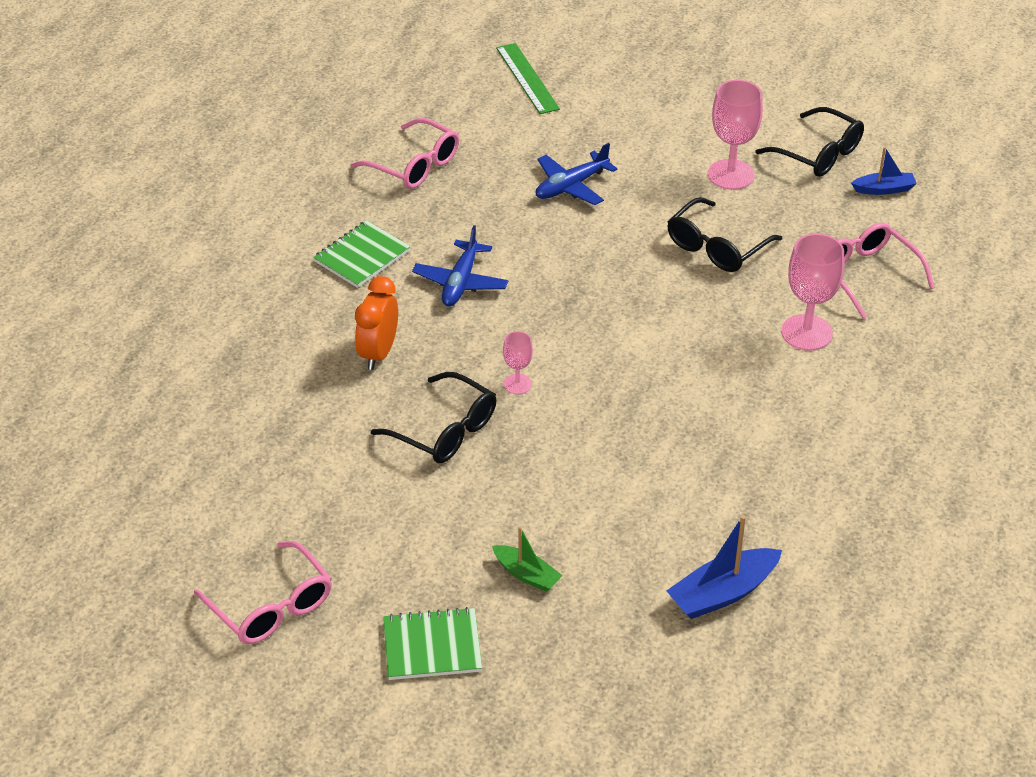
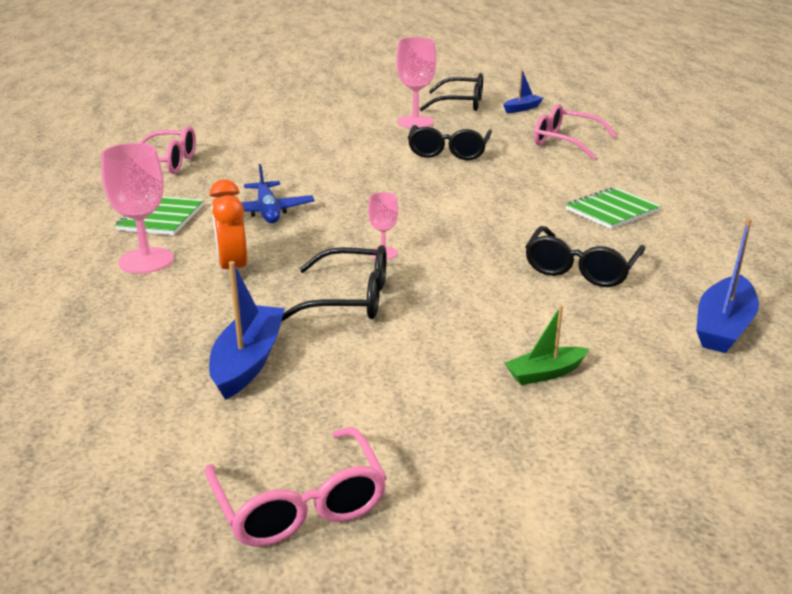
camera: 30 degrees left, 15 degrees down
(272, 606) = (300, 504): pink glasses -> pink glasses turned 45 degrees clockwise
(321, 467) = (248, 361): none -> blue boat
(432, 646) = (523, 469): green notebook -> green notebook (612, 210)
(527, 78) = (216, 112): green ruler -> none
(527, 574) = (545, 373): green boat -> green boat turned 150 degrees clockwise
(571, 186) = (305, 148): blue plane -> none
(673, 476) = (580, 269): none -> black glasses
(806, 333) = (566, 174): pink goblet -> pink goblet (146, 261)

